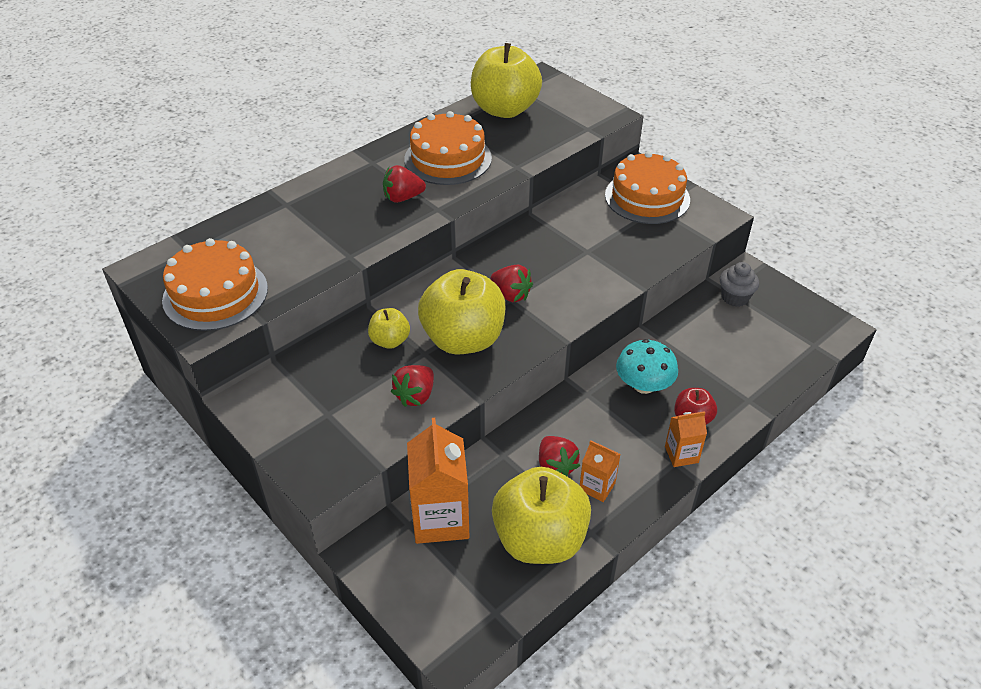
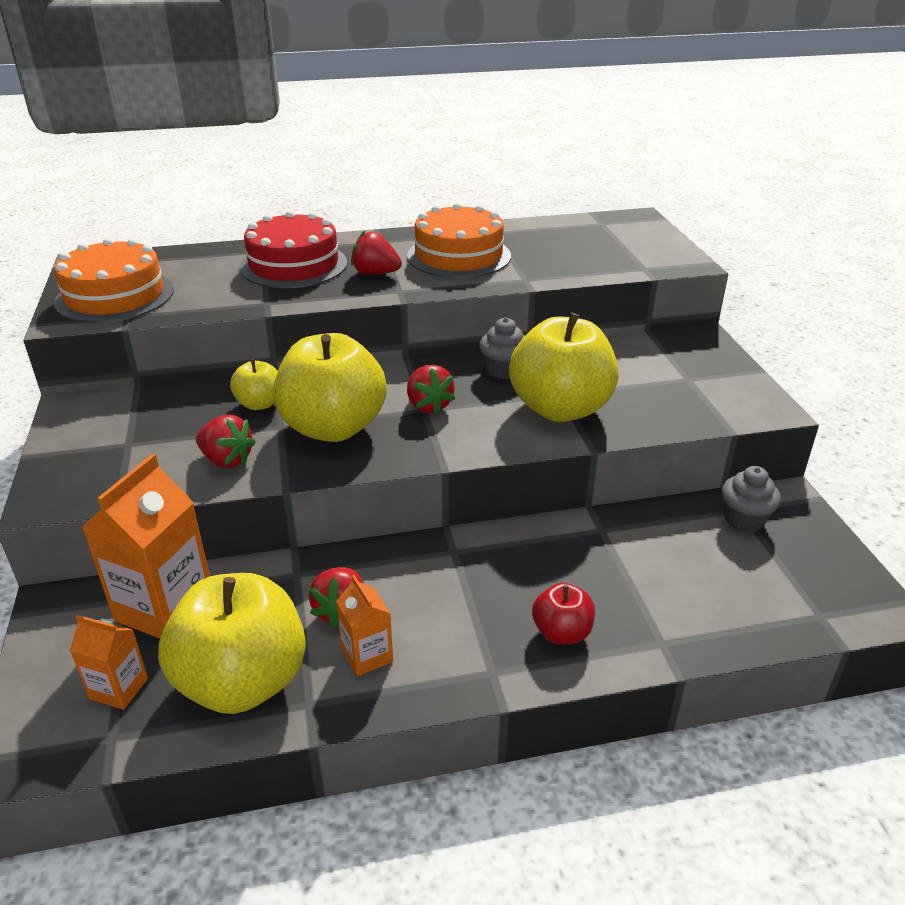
camera: 30 degrees right, 10 degrees down
(329, 210) = (294, 265): none -> red cake
(415, 396) = (227, 460): red strawberry -> red strawberry turned 120 degrees counterclockwise
(504, 109) = (566, 233): yellow apple -> yellow apple (560, 409)
(534, 245) = (503, 370): none -> grey cupcake
(644, 385) = (533, 569): turquoise mushroom -> none
(647, 197) = (686, 366): orange cake -> none
(681, 454) = (509, 667): orange carton -> orange carton (119, 688)

